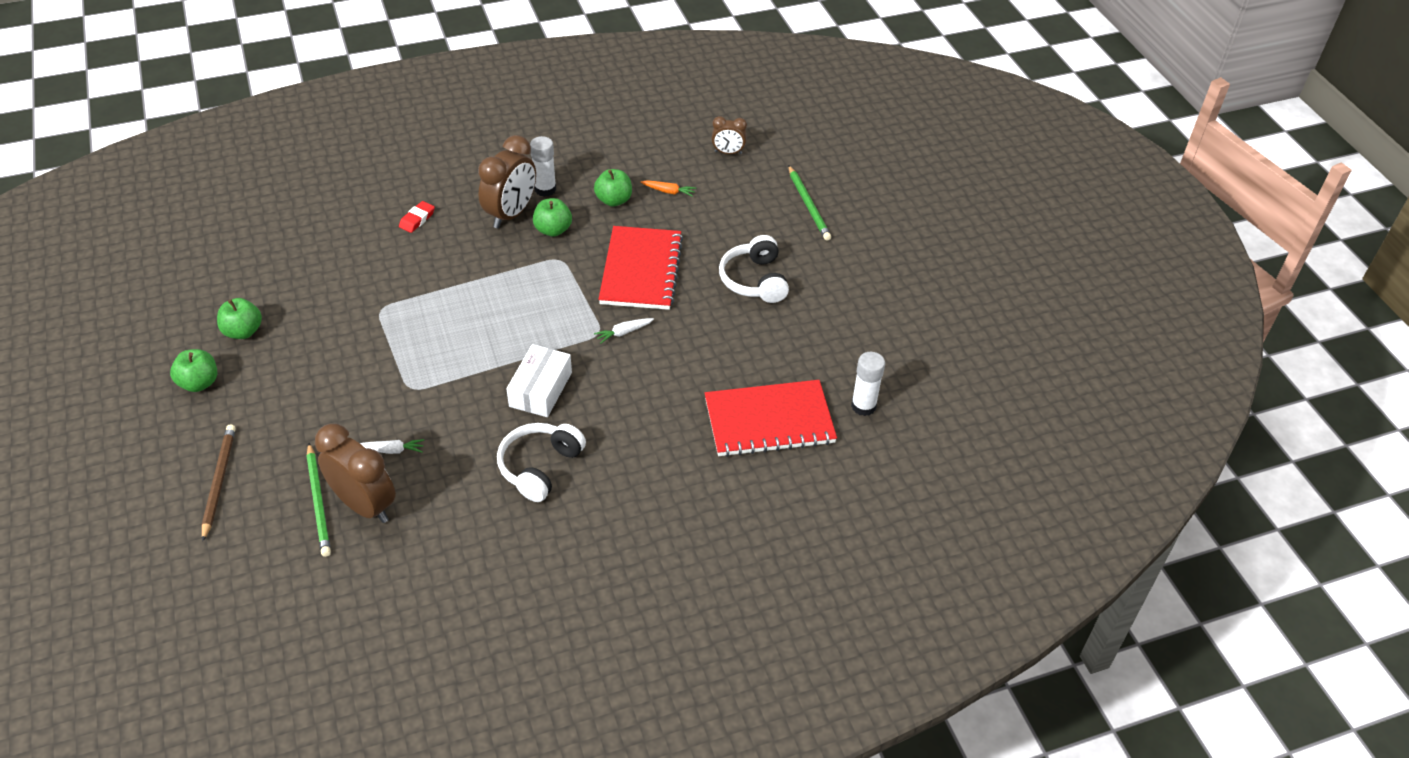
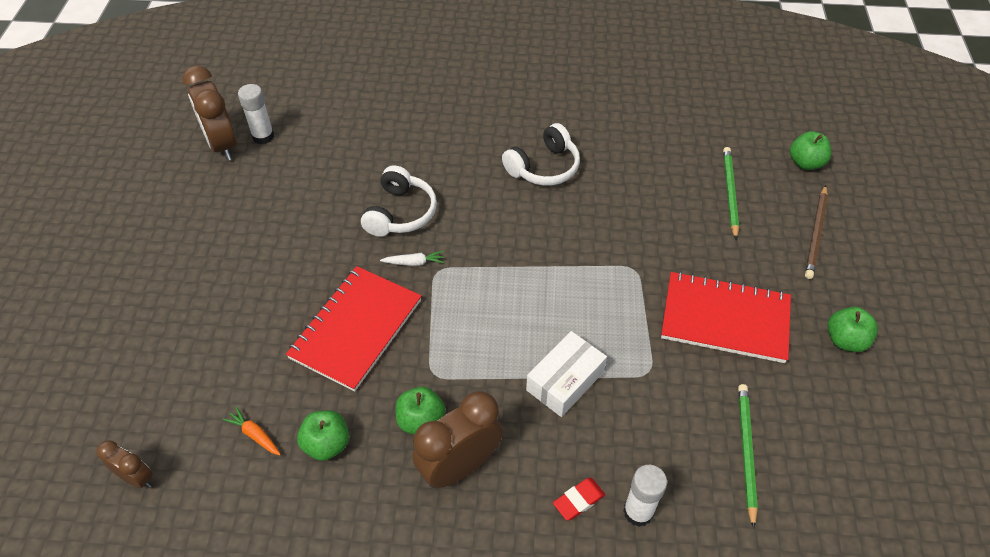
camera: 155 degrees left, 5 degrees up
(243, 331) = (803, 391): green apple -> green apple (805, 163)
(365, 505) = (692, 179): brown clock -> brown clock (222, 145)
(392, 450) = (662, 216): white carrot -> none
(540, 389) = (516, 231): white box -> white box (565, 380)
(545, 189) = (399, 496): white glue stick -> white glue stick (638, 511)
(754, 280) = (254, 278): white headphones -> white headphones (400, 213)
(769, 421) = (344, 148): red notebook -> red notebook (725, 319)
(808, 205) = (120, 355): green pencil -> green pencil (746, 451)

